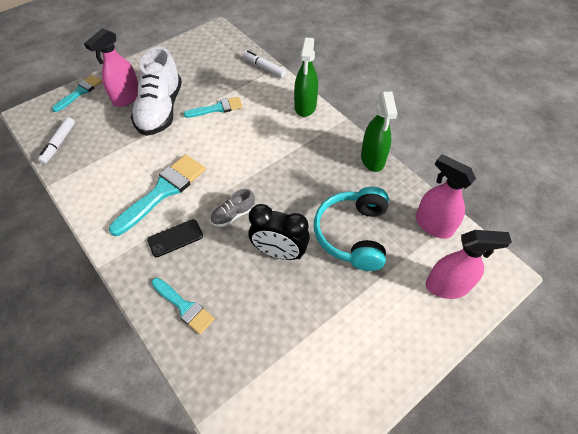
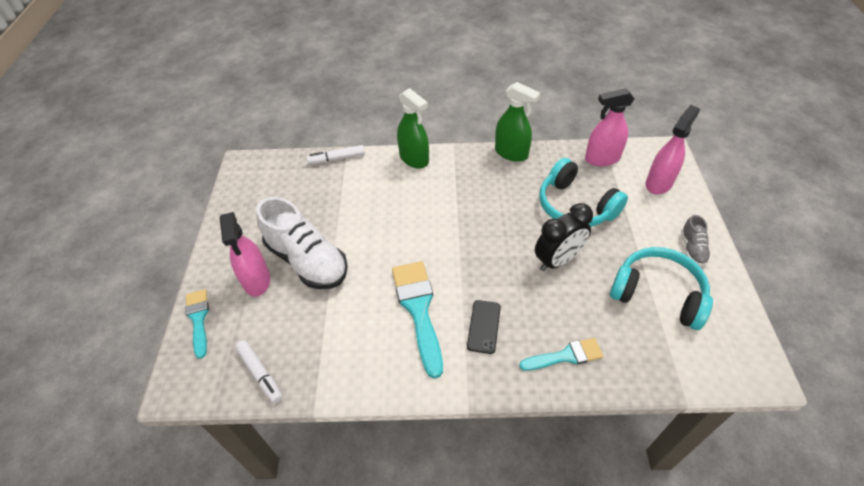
camera: 50 degrees left, 5 degrees down
(217, 108) = (352, 217): turquoise brush -> none
(233, 215) = (492, 271): grey shoe -> grey shoe (692, 249)
(302, 347) = (657, 294): none -> turquoise headphones

